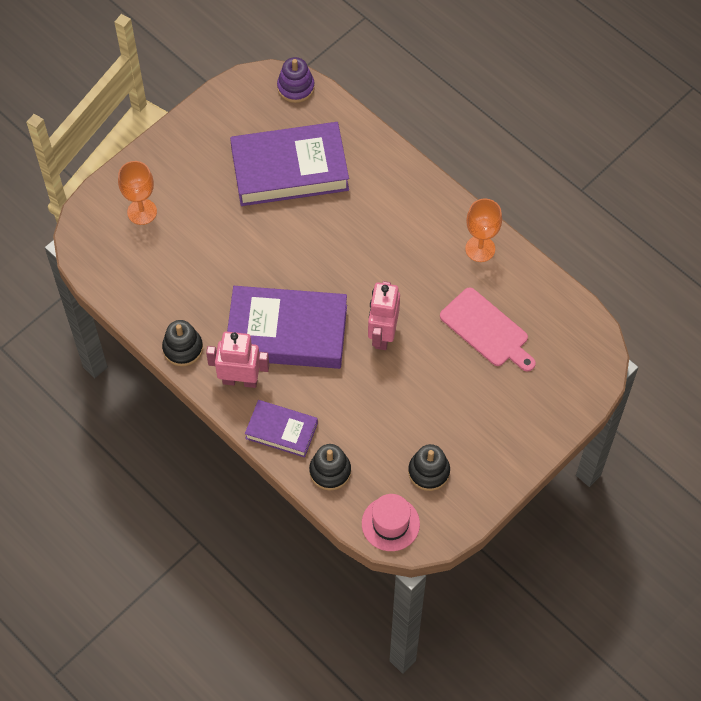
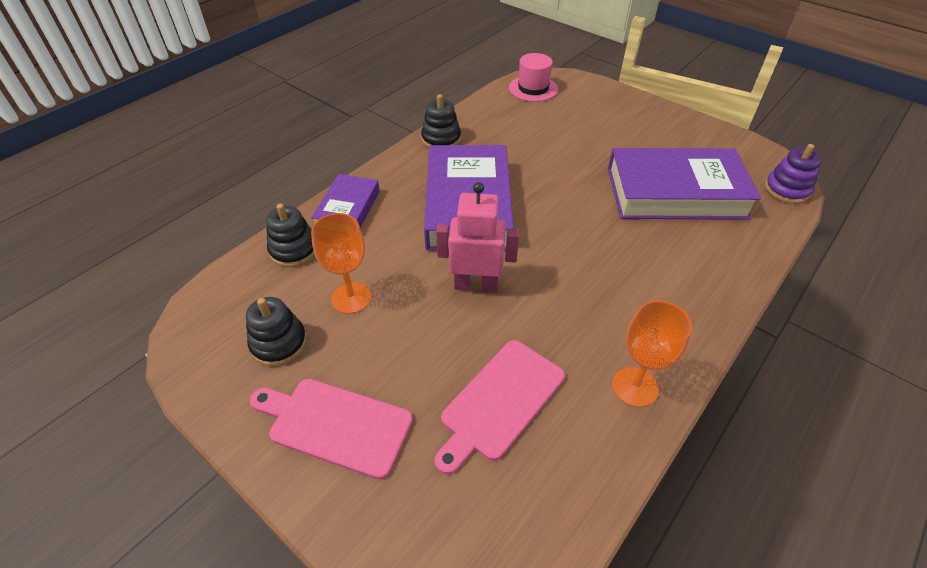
camera: 85 degrees right, 15 degrees down
(142, 212) = (583, 105): orange goblet -> orange goblet (351, 298)
(240, 380) = (408, 176): pink robot -> none
(290, 169) = (675, 193): purple book -> purple book turned 75 degrees counterclockwise
(390, 524) = (214, 308): pink hat -> pink hat (533, 88)
(498, 429) = (335, 425): none -> pink cutting board

